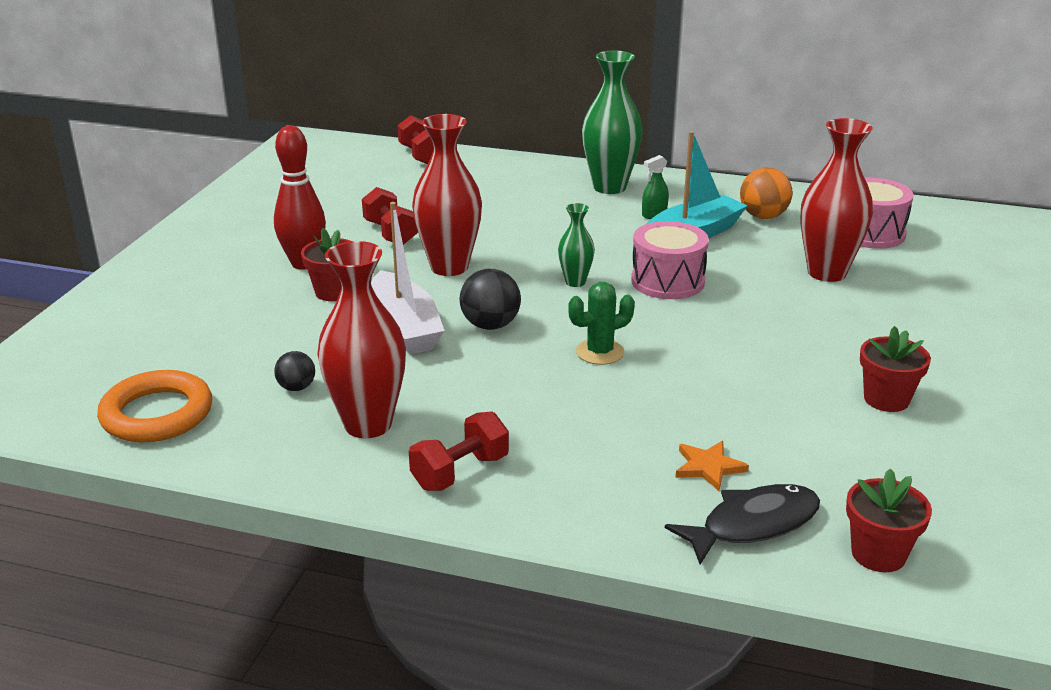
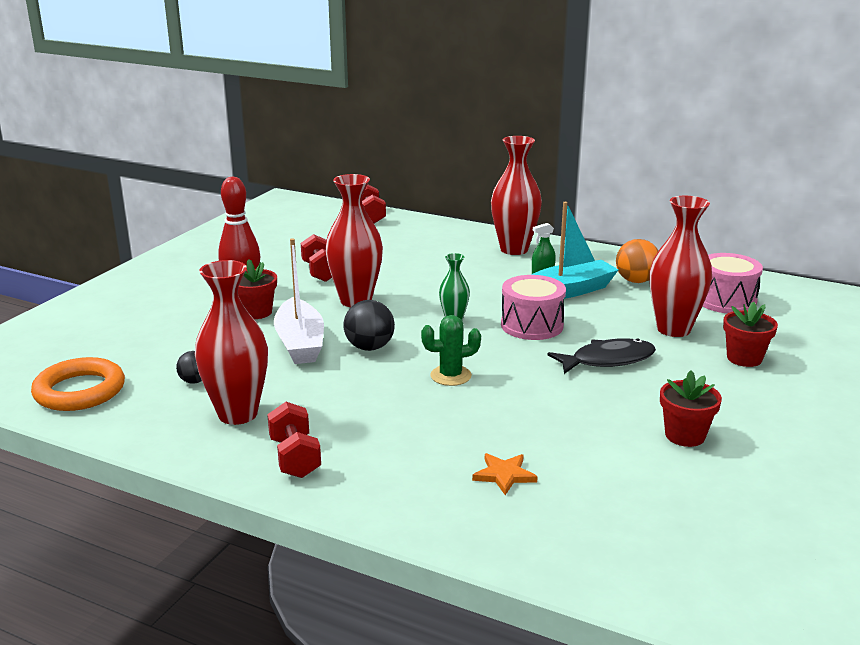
camera: 10 degrees right, 5 degrees down
(460, 472) = (295, 458): red dumbbell -> red dumbbell turned 75 degrees counterclockwise
(609, 187) = (514, 249): green vase -> red vase
(753, 525) = (523, 526): black fish -> black fish (608, 360)
(878, 554) = (625, 562): red flower pot -> red flower pot (744, 358)

